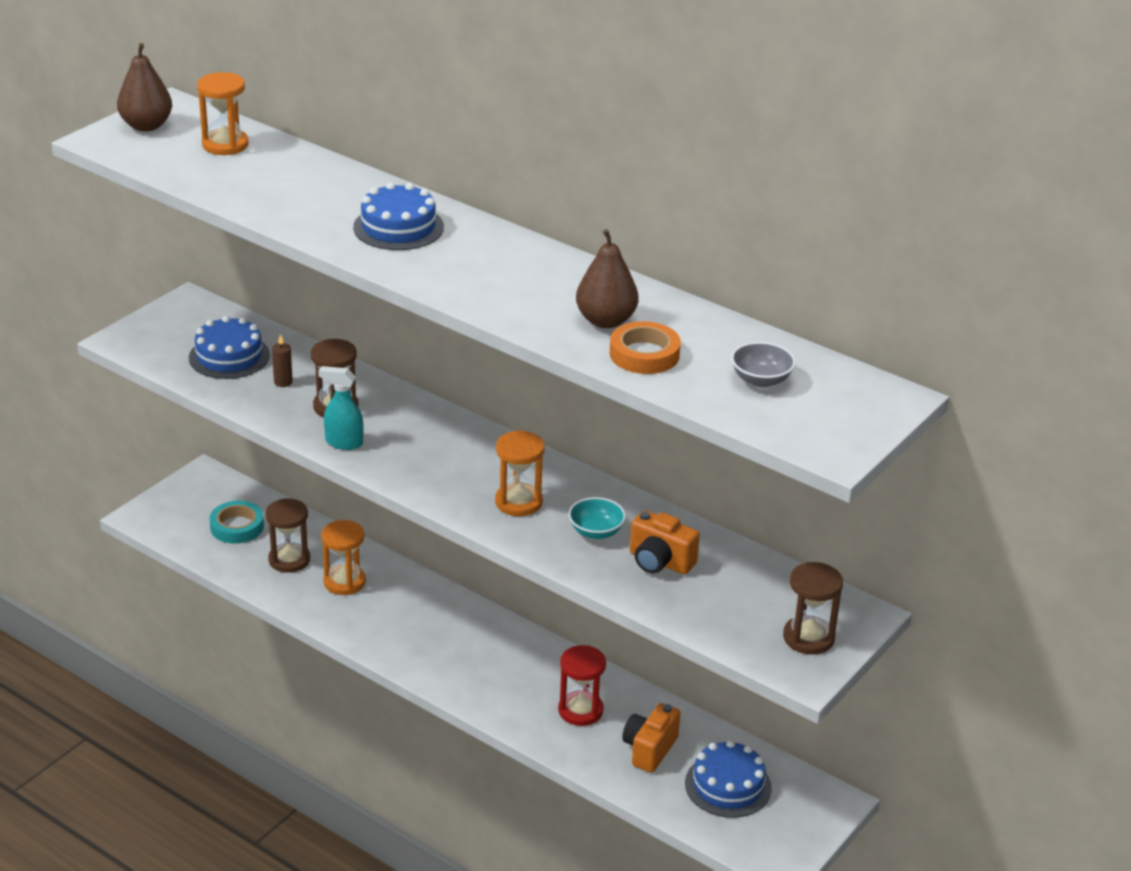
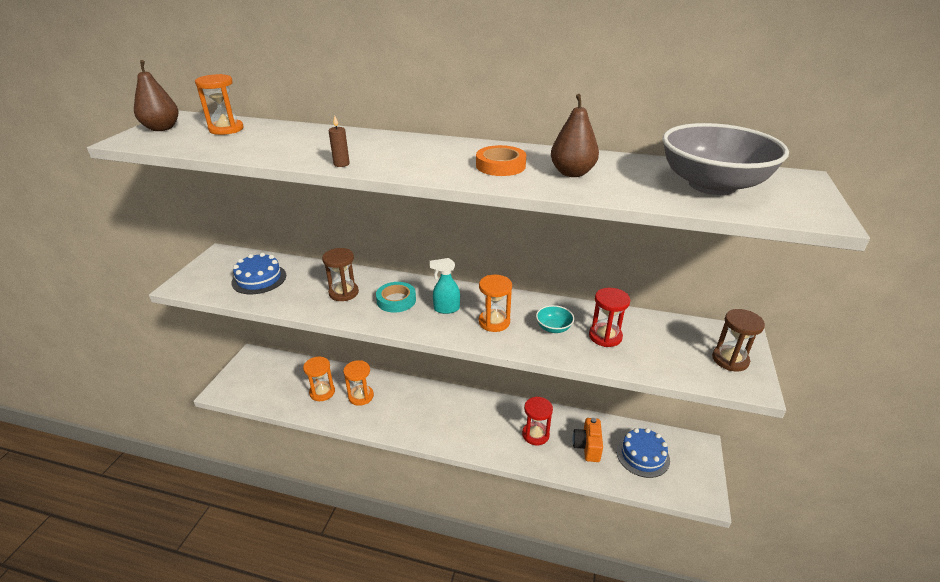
camera: 20 degrees left, 0 degrees up
(237, 527) = (282, 381): turquoise tape -> turquoise tape (396, 300)
(283, 382) = (302, 286): brown candle -> brown candle (341, 164)
(289, 560) = (322, 392): brown hourglass -> orange hourglass
(343, 443) = (361, 313): turquoise spray bottle -> turquoise spray bottle (446, 309)
(398, 227) = (380, 150): blue cake -> none
(644, 354) = (621, 186): orange tape -> orange tape (500, 166)
(660, 562) = (605, 336): orange camera -> red hourglass
(761, 380) = (712, 185): grey bowl -> grey bowl, size x2.35

